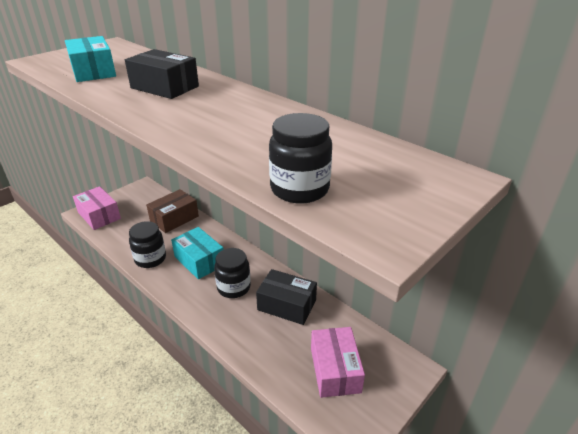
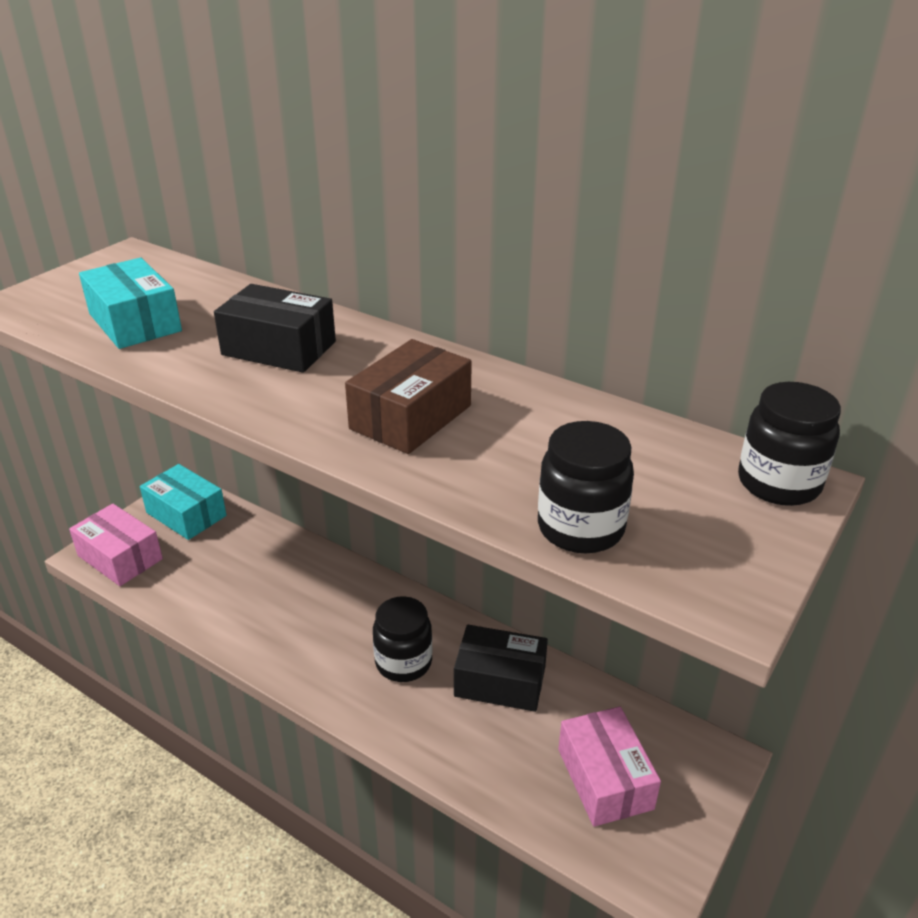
camera: 10 degrees left, 0 degrees up
(150, 259) = (242, 629): black jar -> black jar (778, 483)
(174, 218) = (261, 548): brown box -> brown box (410, 417)
(199, 260) = (330, 621): turquoise box -> turquoise box (186, 514)

